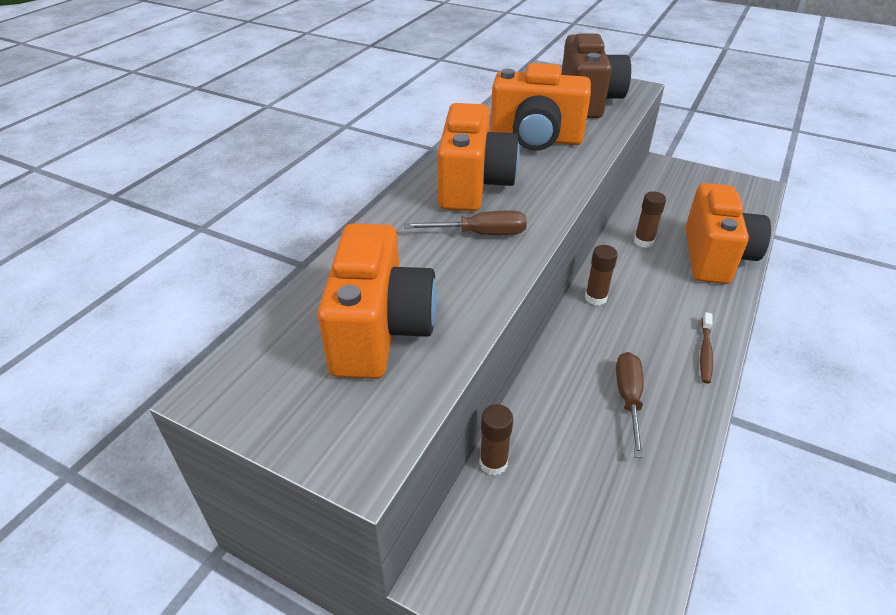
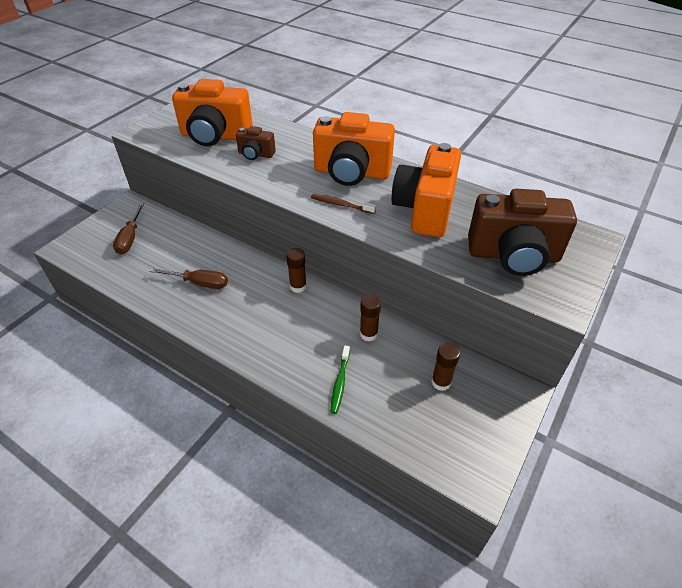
camera: 95 degrees right, 5 degrees up
(439, 272) = (256, 154): none -> brown camera
(480, 234) = (290, 171): brown screwdriver -> brown screwdriver (130, 238)
(493, 463) = (178, 222): brown glue stick -> brown glue stick (441, 382)
(705, 352) = (225, 335): brown toothbrush -> brown toothbrush (341, 205)
(715, 257) = (340, 382): orange camera -> green toothbrush

